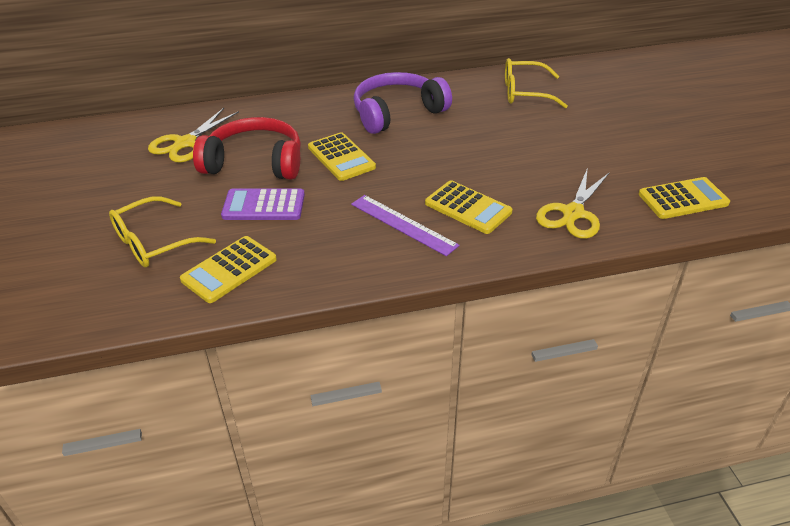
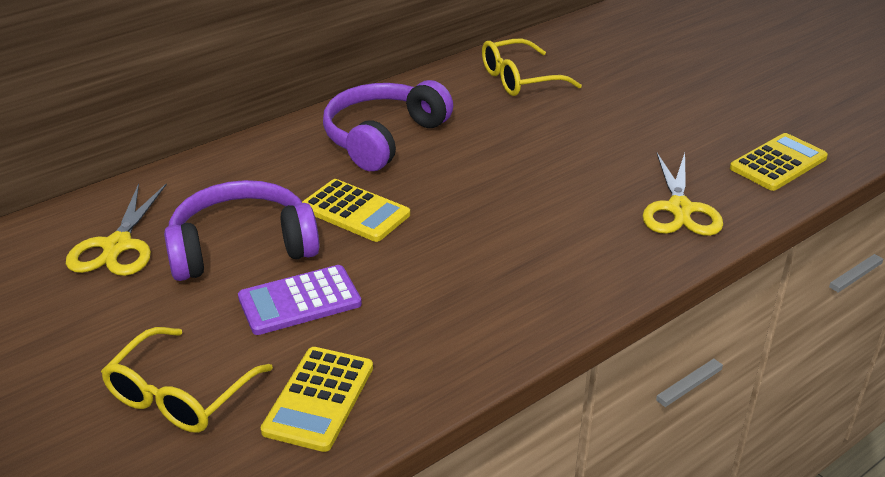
camera: 25 degrees left, 5 degrees down
(255, 162) = (242, 247): red headphones -> purple headphones
(403, 224) = (499, 275): purple ruler -> none
(468, 208) = (559, 234): yellow calculator -> none

